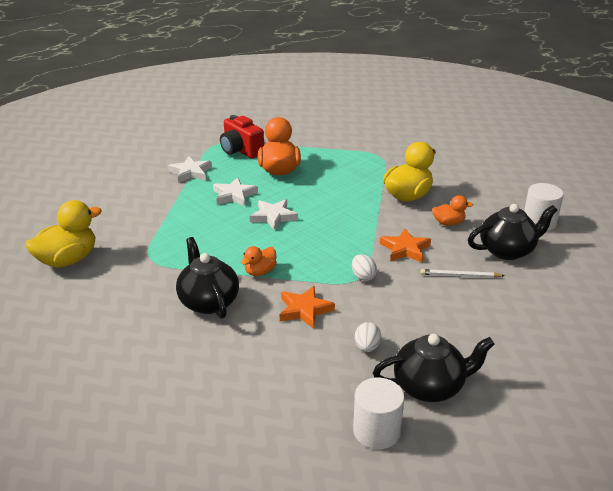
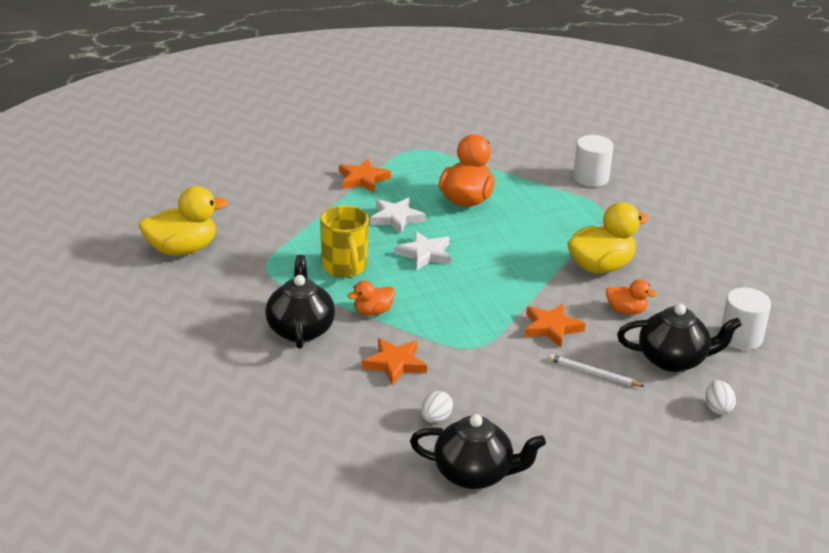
camera: 20 degrees right, 0 degrees up
(190, 172) = (363, 179): white star -> orange star
(216, 242) = (345, 267): none -> yellow mug
(241, 151) = (436, 165): red camera -> none
(363, 276) = (482, 346): white egg -> white egg (718, 408)
(376, 431) = (391, 498): white cylinder -> white cylinder (591, 178)

